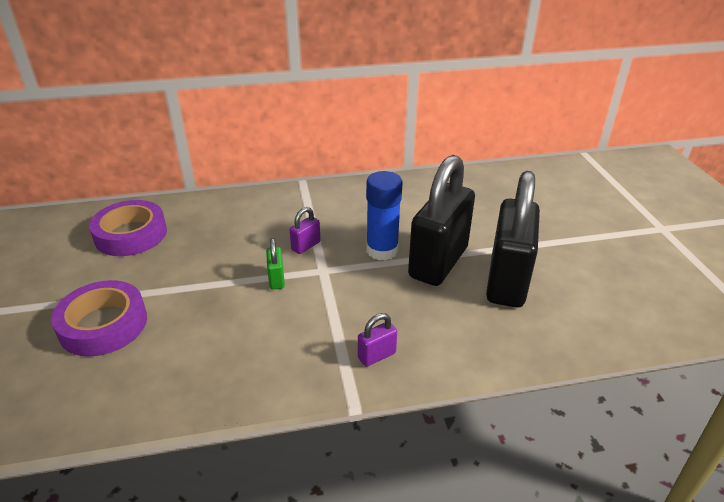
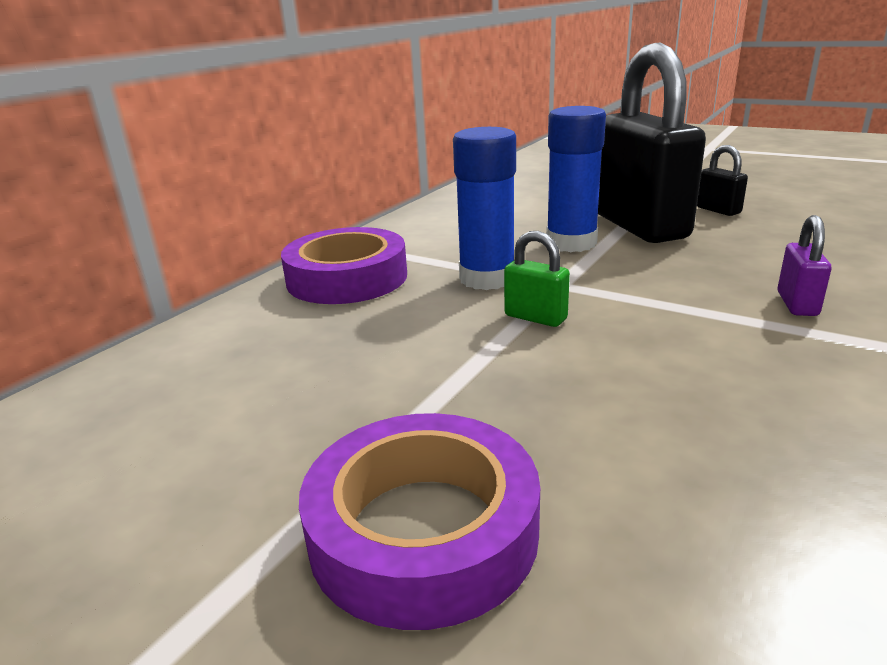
camera: 45 degrees left, 10 degrees down
(131, 234) = (175, 405): purple tape -> purple tape (347, 278)
(306, 246) = (487, 278): purple padlock -> blue glue stick
(506, 281) = (718, 210): black padlock -> black padlock, size x0.40

